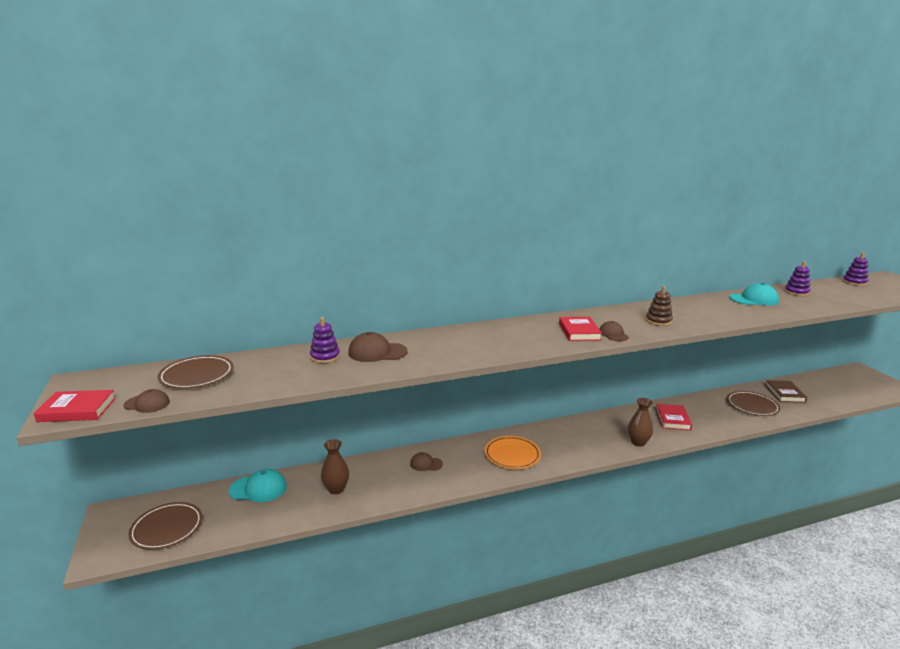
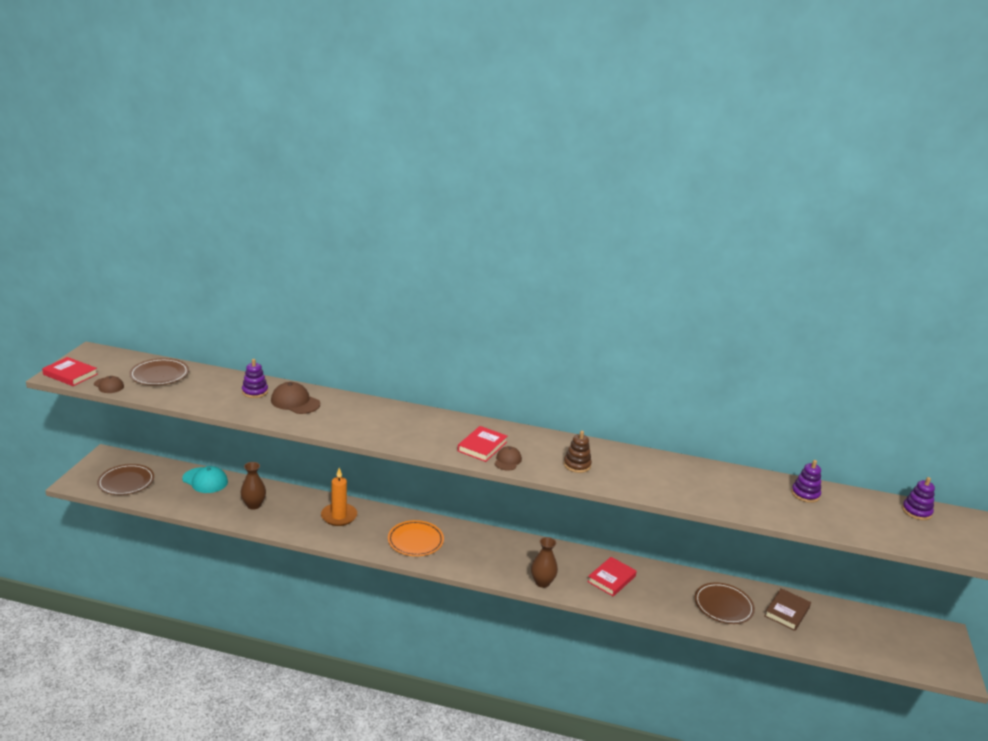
camera: 30 degrees right, 5 degrees up
(426, 464) = (339, 516): brown cap -> orange candle
(754, 299) = (732, 483): turquoise cap -> none

